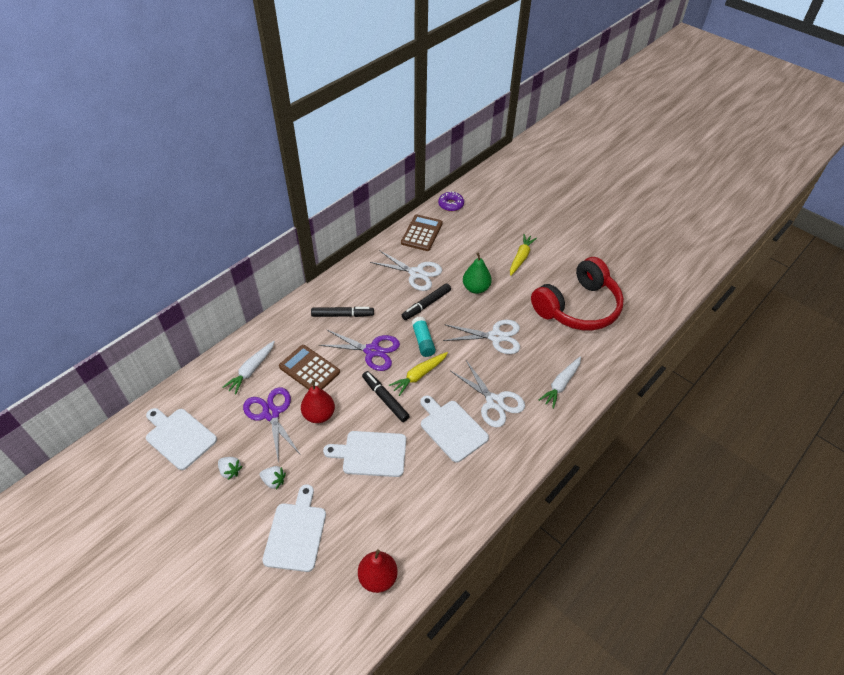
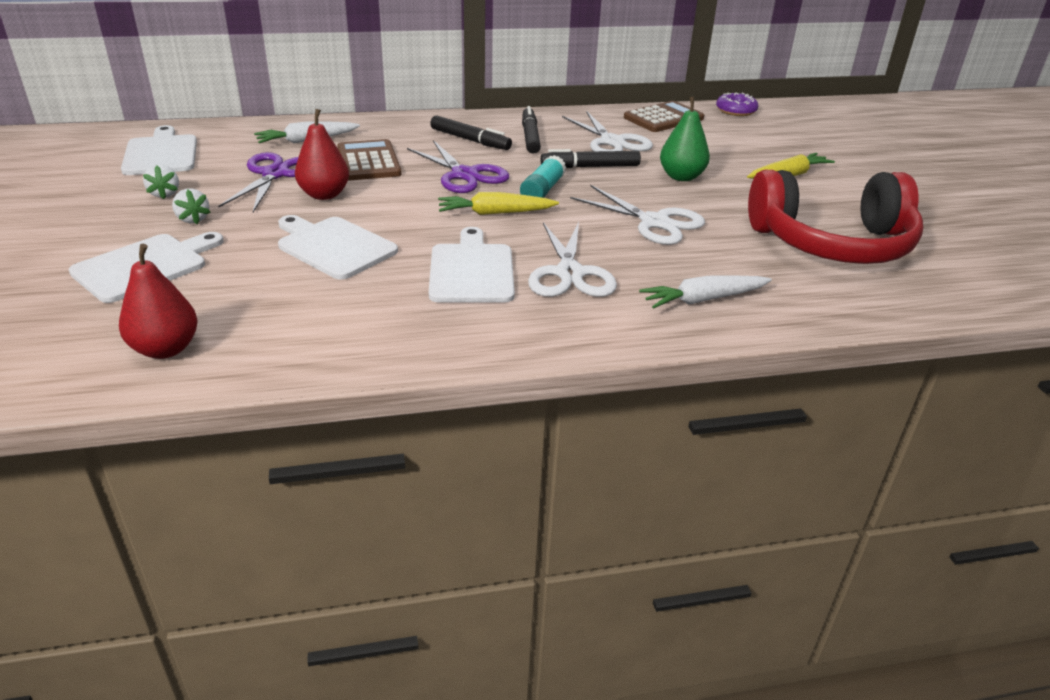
camera: 35 degrees right, 15 degrees down
(385, 399) = (422, 213): black marker -> black marker (530, 137)

